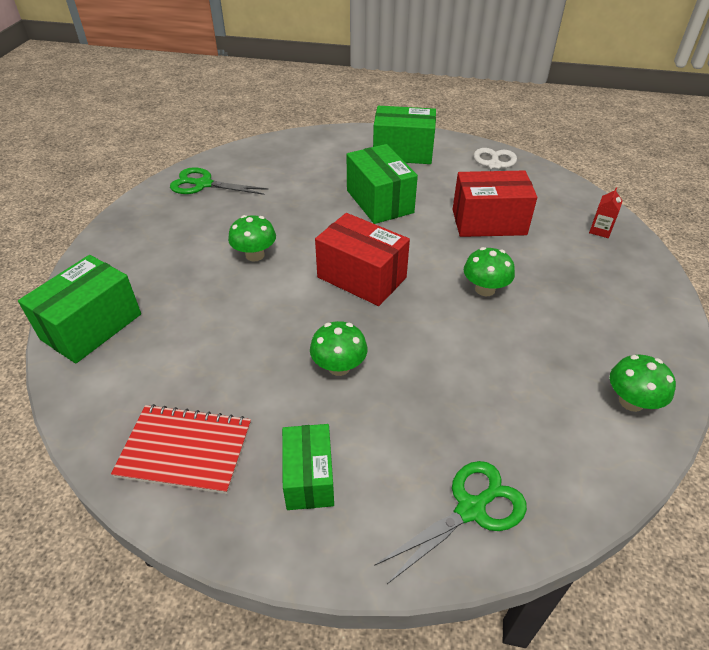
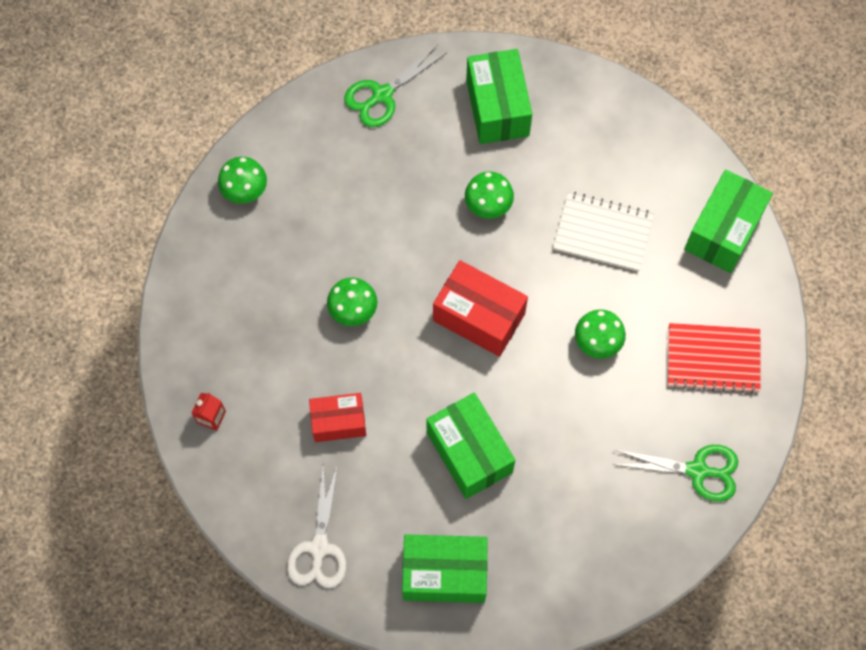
camera: 175 degrees right, 25 degrees up
(185, 450) = (594, 121): red notebook -> red notebook (713, 359)
(219, 333) = (603, 232): none -> white notebook
(309, 477) = (497, 108): green box -> green box, size x1.52
(488, 222) = (338, 422): red box -> red box, size x0.66

